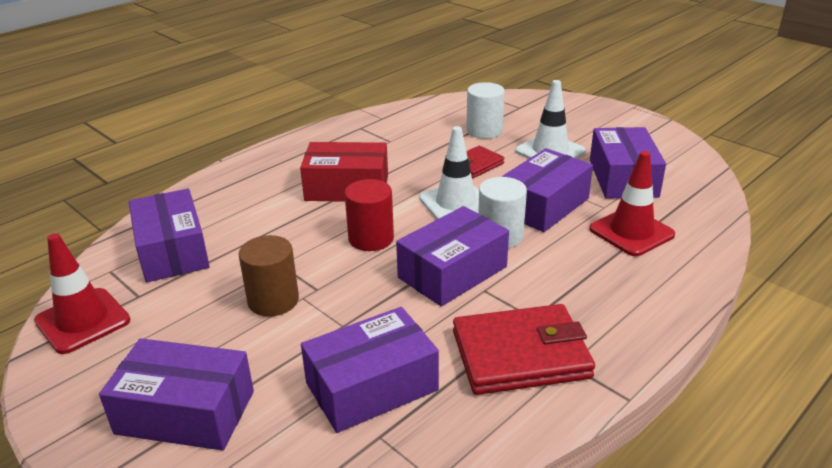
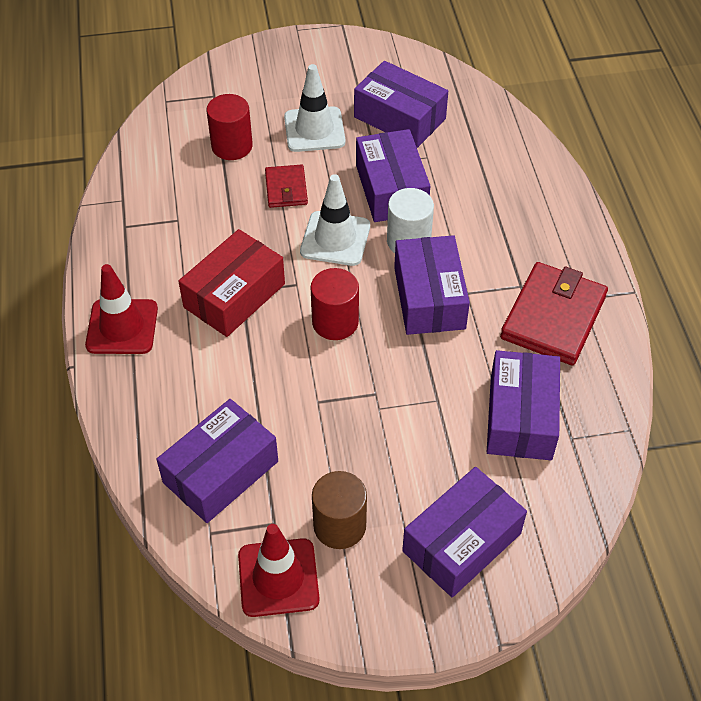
camera: 55 degrees left, 20 degrees up
(172, 251) = (221, 472): purple box -> purple box turned 60 degrees counterclockwise
(273, 300) = (366, 429): brown cylinder -> brown cylinder (339, 525)
(484, 131) = (232, 146): white cylinder -> red cylinder
(631, 232) = (473, 166): red traffic cone -> red traffic cone (122, 327)

